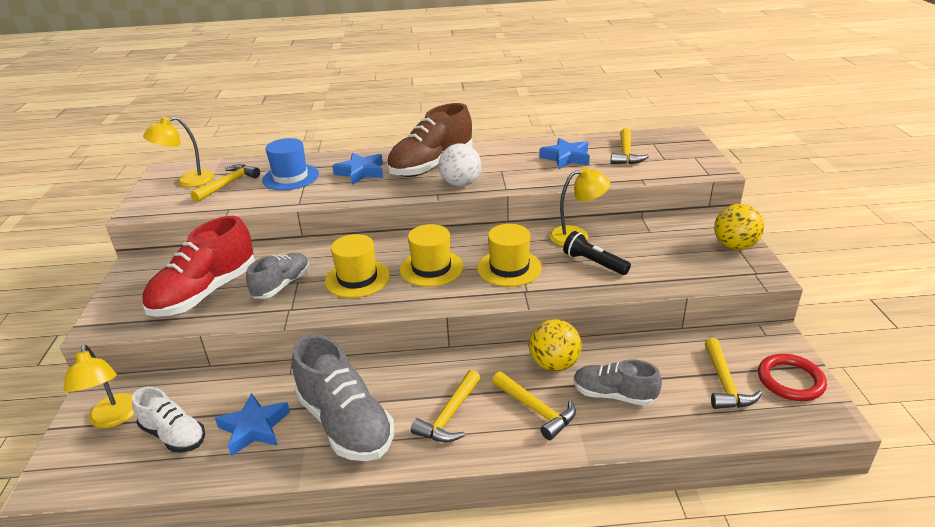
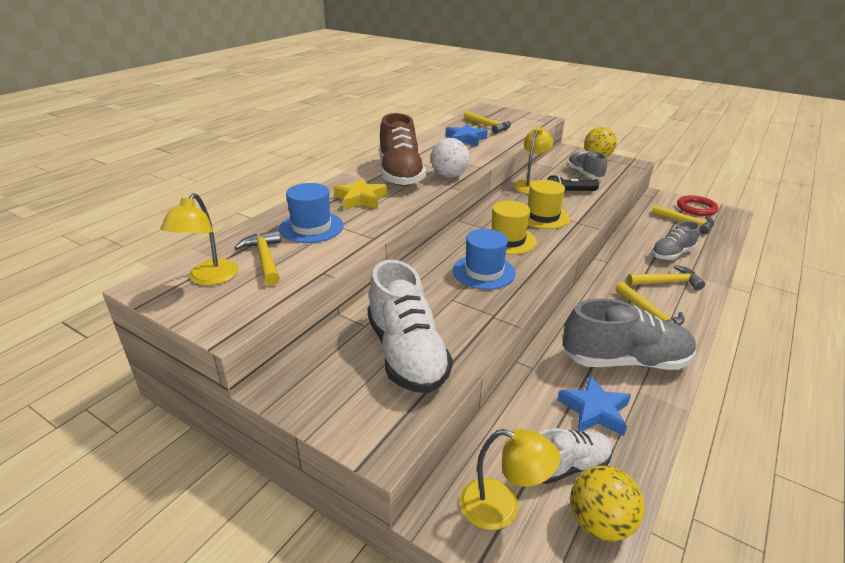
camera: 55 degrees left, 0 degrees up
(205, 293) = (406, 354): red shoe -> white shoe
(282, 285) = (448, 308): grey shoe -> grey shoe (584, 174)
(357, 278) = (484, 272): yellow hat -> blue hat
(361, 172) = (361, 199): blue star -> yellow star
(554, 364) = (626, 259): yellow ball -> yellow ball (599, 523)

